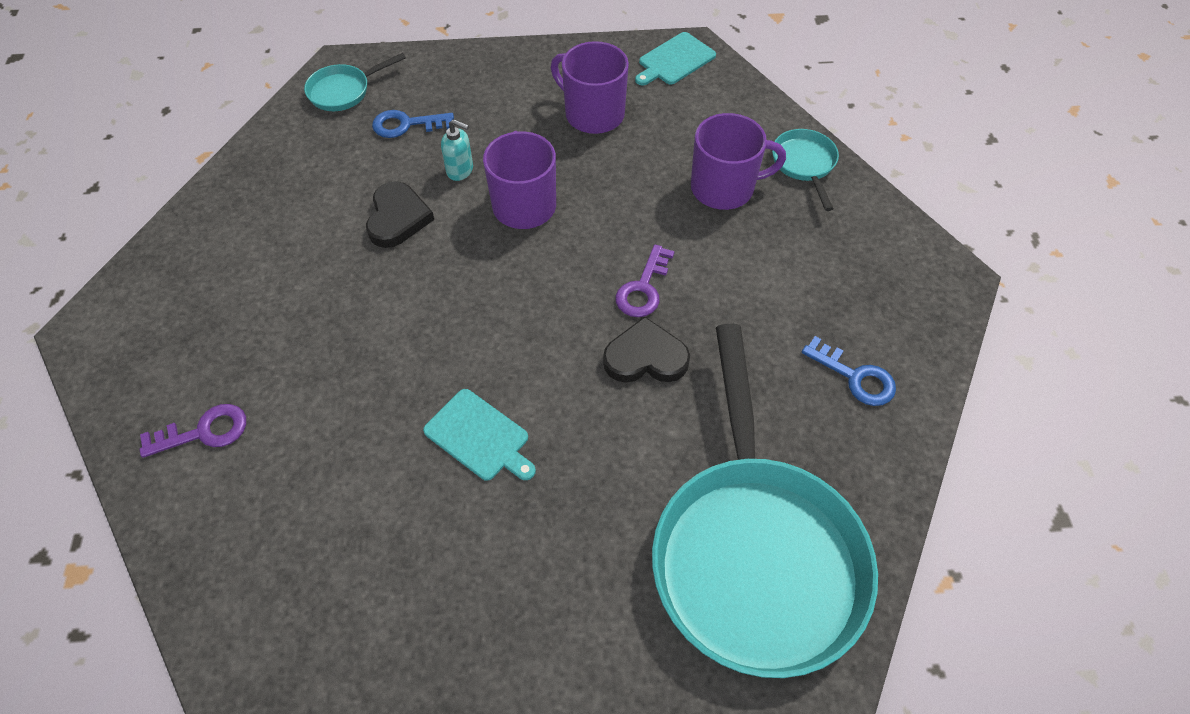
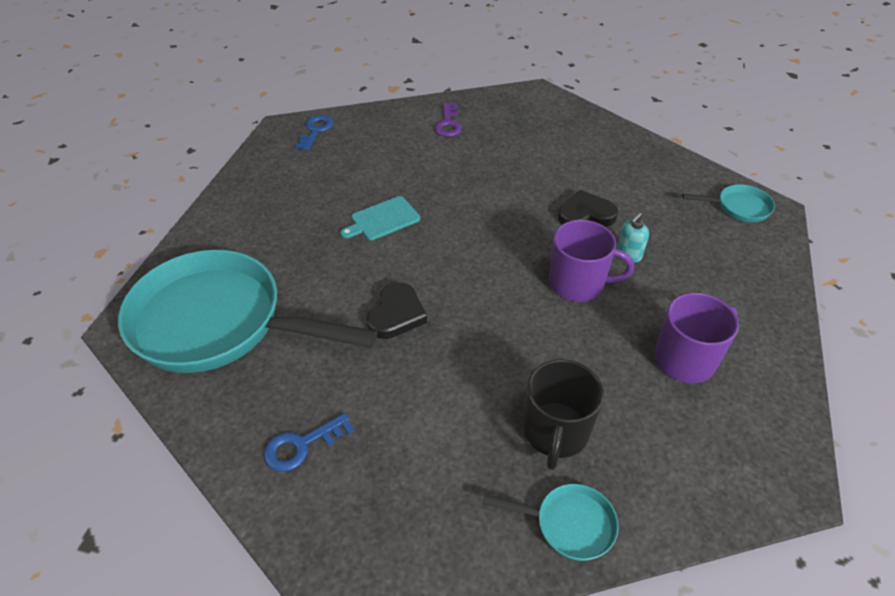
camera: 110 degrees right, 10 degrees down
(344, 91) = (739, 207): turquoise pan -> turquoise pan turned 105 degrees clockwise
(397, 218) = (585, 214): black heart -> black heart turned 150 degrees clockwise
(406, 125) = (691, 235): blue key -> blue key (315, 131)
(643, 288) = (461, 333): purple key -> none
(674, 60) = (770, 459): turquoise cutting board -> none
(724, 188) = (555, 432): purple mug -> black mug

